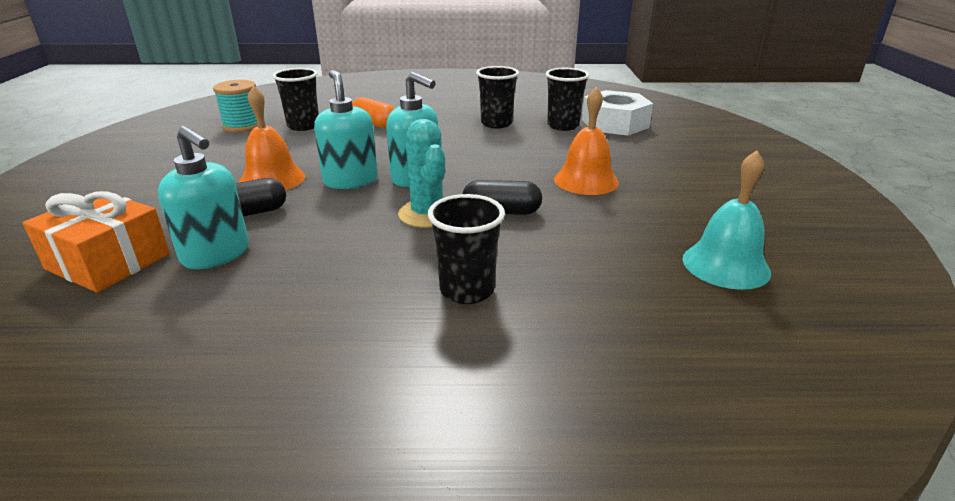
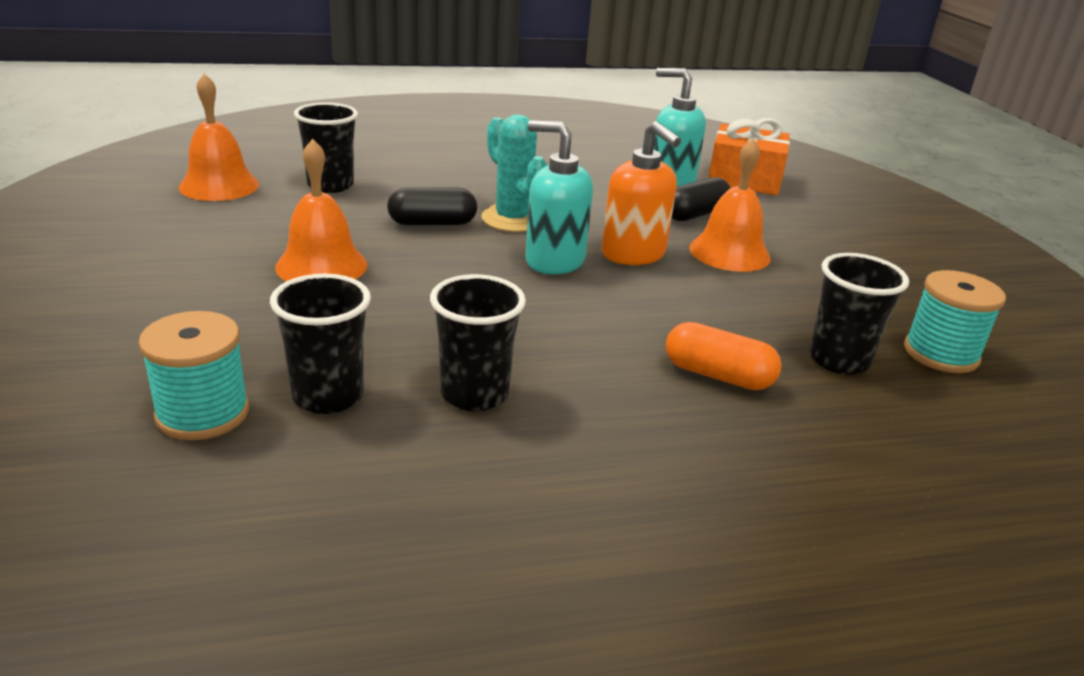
camera: 165 degrees right, 0 degrees up
(350, 180) = (633, 254): turquoise soap dispenser -> orange soap dispenser
(467, 290) = (449, 168): black cup -> black cup (330, 185)
(614, 123) = (203, 413): white nut -> turquoise spool
(725, 265) = (219, 186): turquoise bell -> orange bell

